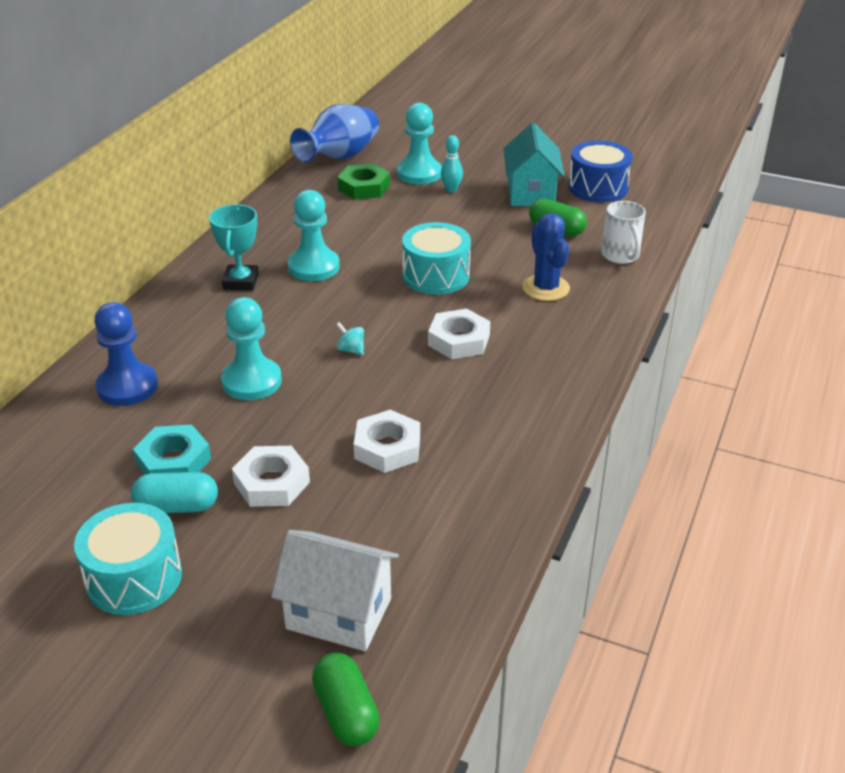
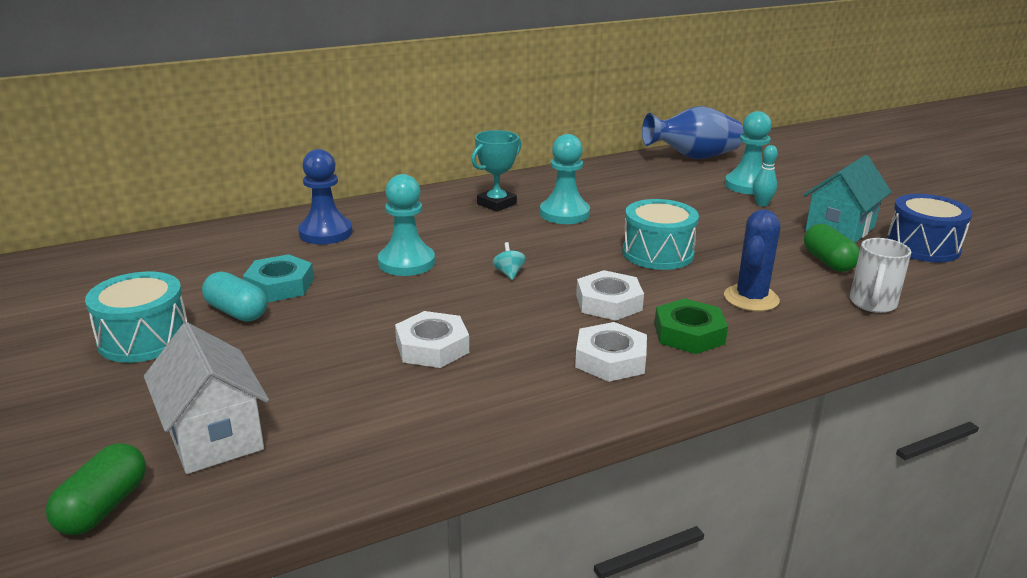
camera: 40 degrees right, 10 degrees down
(271, 483) = (316, 328): white nut -> white nut (610, 359)
(364, 187) = (684, 180): green nut -> green nut (689, 334)

